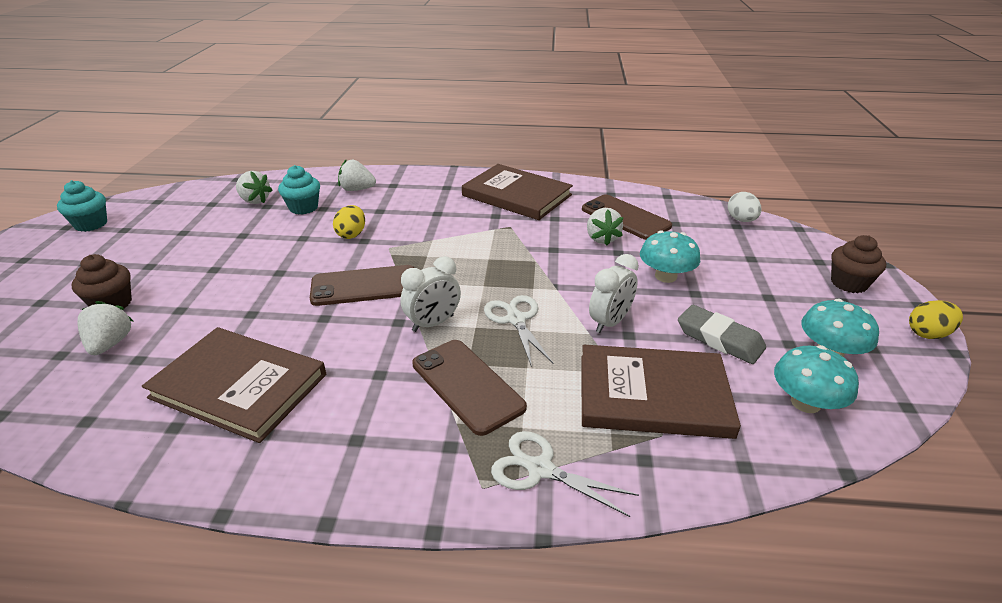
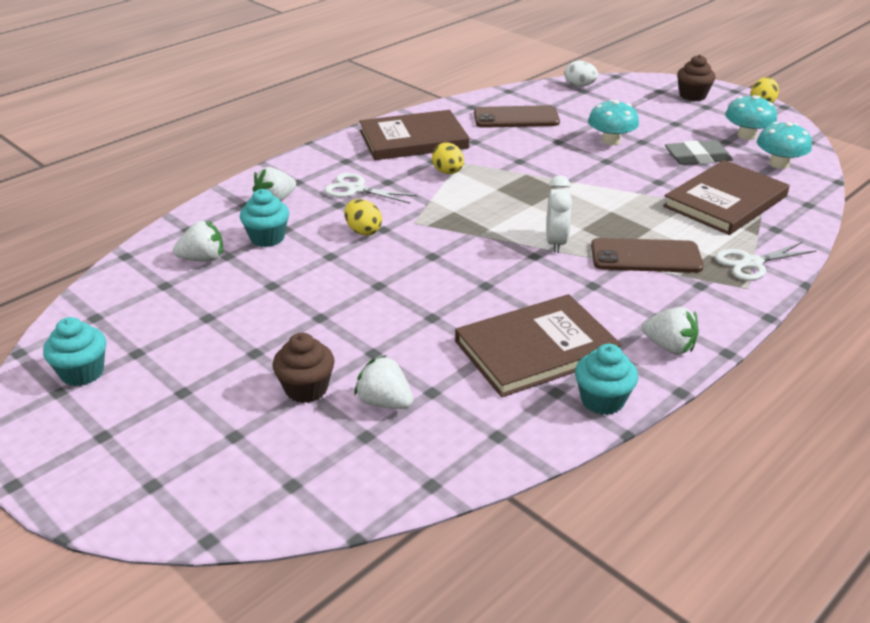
camera: 50 degrees left, 0 degrees up
(174, 462) = (602, 400): none -> turquoise cupcake
(364, 286) = (462, 253): brown phone -> none
(486, 228) = (448, 172): none -> yellow egg
(516, 320) = (592, 211): white scissors -> white scissors (356, 189)
(601, 239) = (532, 138): white strawberry -> white strawberry (669, 347)
(610, 322) = (638, 181): white clock -> none

